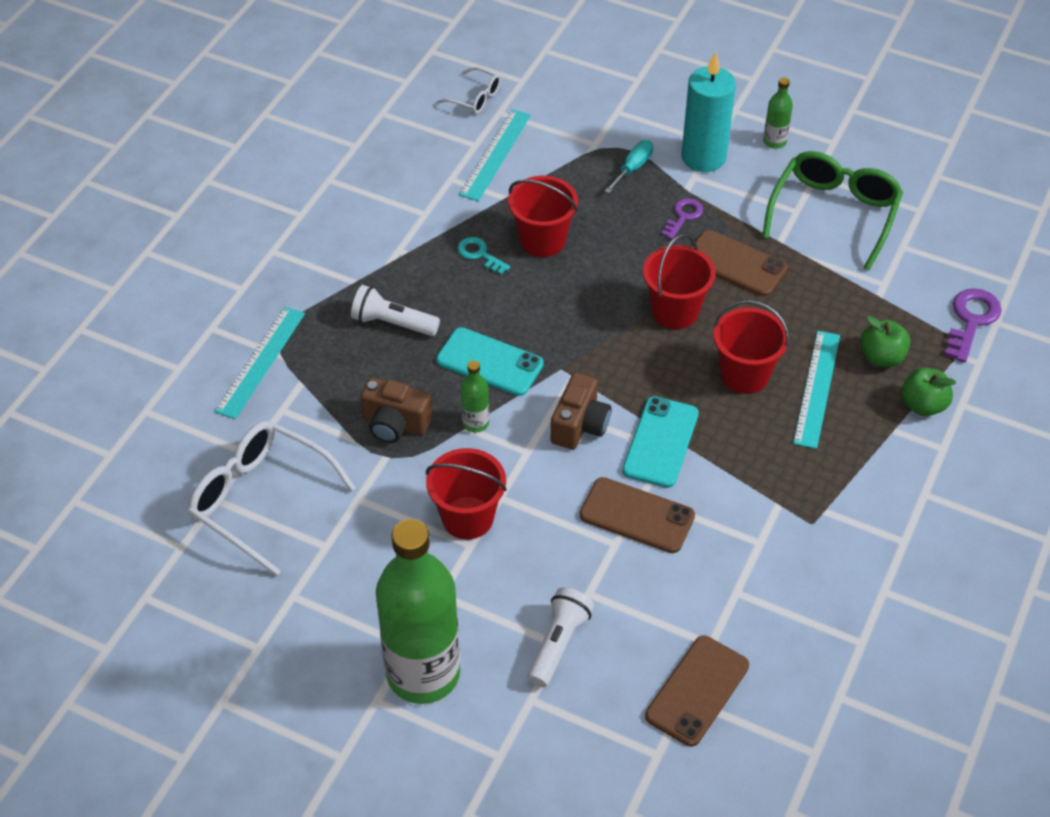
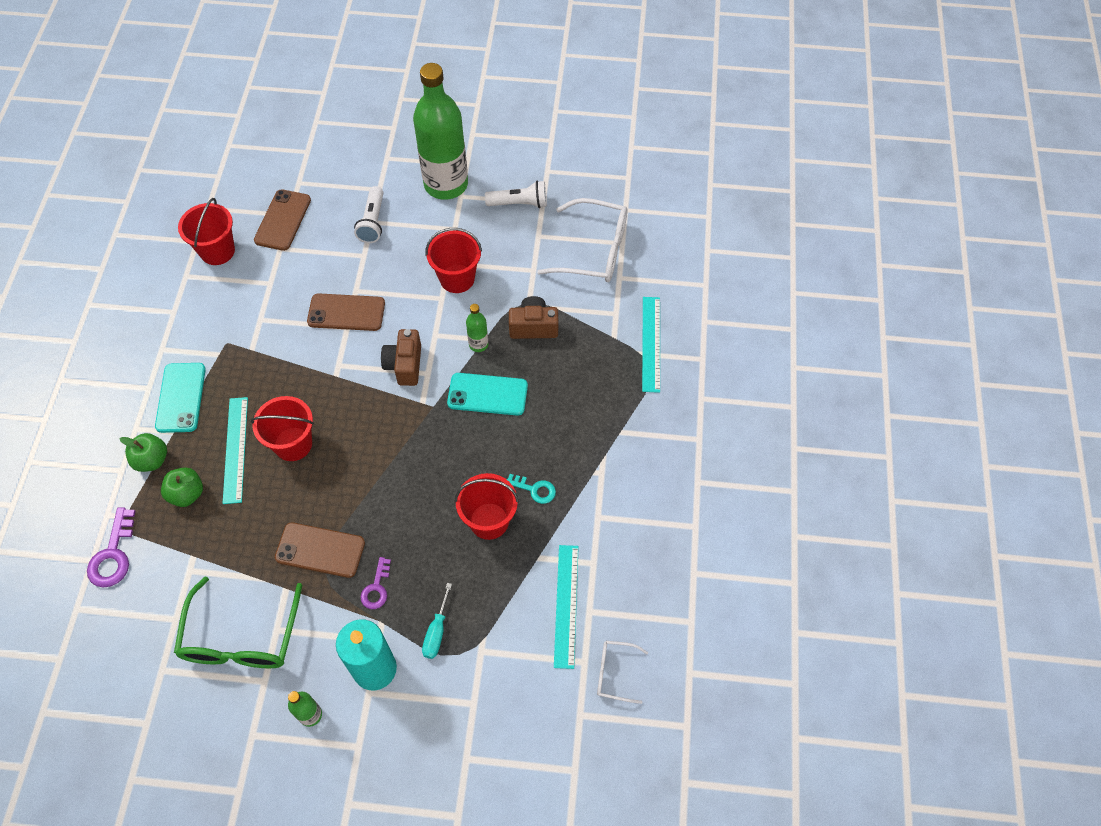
camera: 160 degrees right, 10 degrees up
(392, 323) = (573, 404): white flashlight -> white flashlight (519, 203)
(660, 442) = (343, 369): turquoise phone -> turquoise phone (181, 397)
(675, 311) = (360, 485): red bucket -> red bucket (217, 251)

